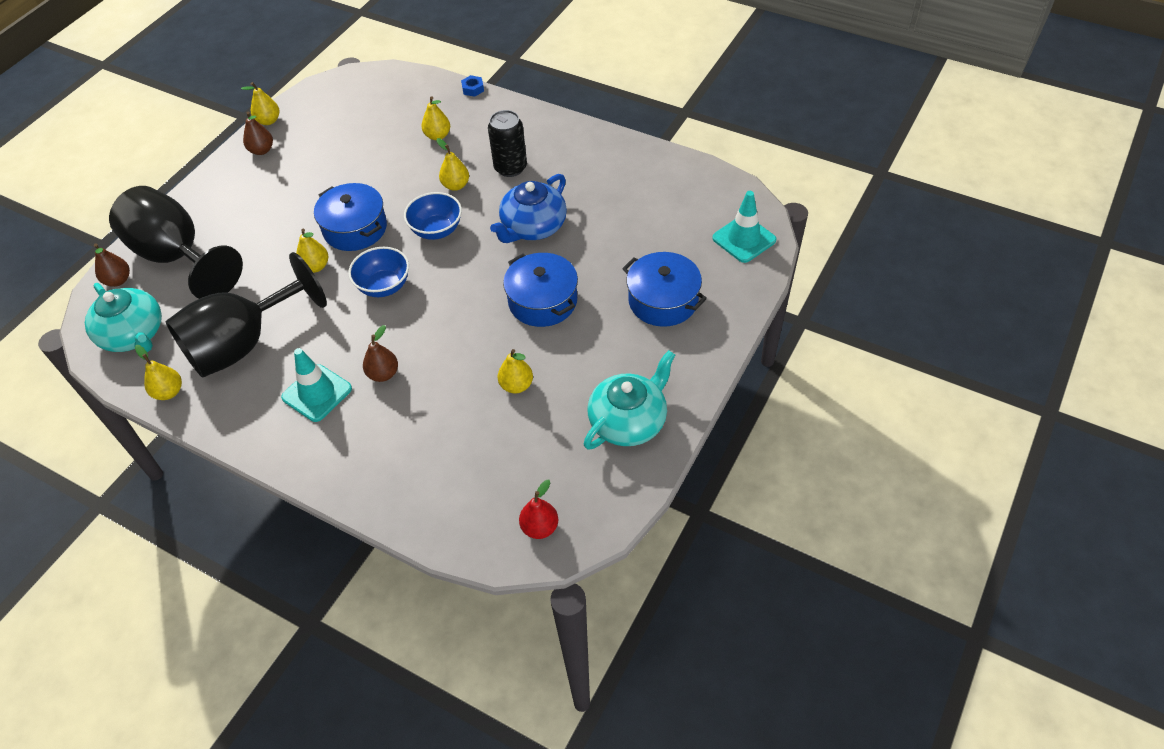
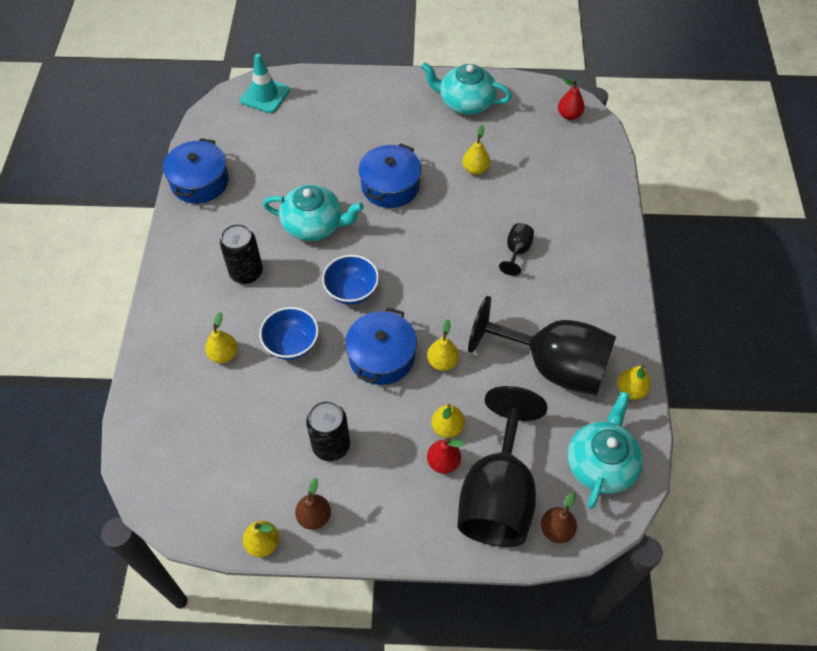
camera: 120 degrees left, 5 degrees up
(232, 234) = (443, 462): none -> red pear
(306, 174) = (331, 445): none -> black can
(317, 393) = (561, 284): turquoise traffic cone -> none
(383, 374) = (517, 251): brown pear -> black goblet
(384, 286) = (434, 297): blue bowl -> blue bowl (292, 344)
(456, 185) = (288, 304): yellow pear -> yellow pear (447, 428)
(473, 89) = (136, 359): blue nut -> none
(533, 227) = (314, 225): blue teapot -> turquoise teapot
(663, 301) = (351, 119): blue pot -> blue pot (200, 182)

